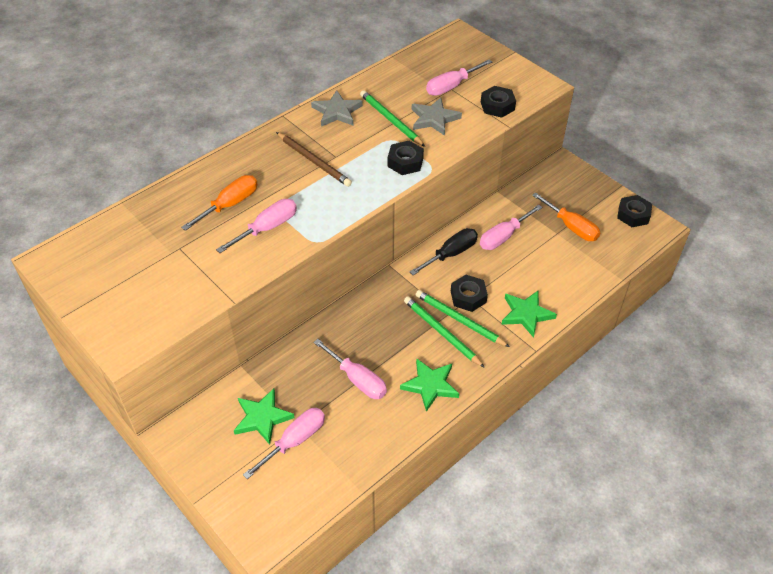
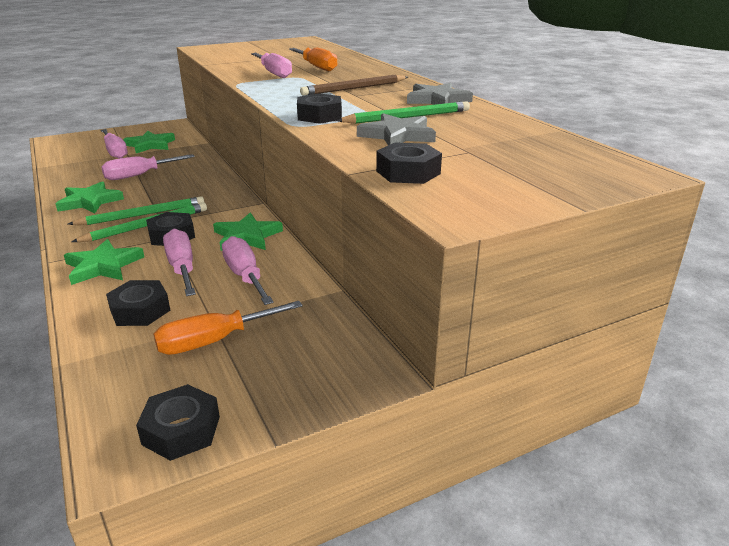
camera: 105 degrees right, 20 degrees down
(451, 86) = (474, 152): pink screwdriver -> pink screwdriver (182, 268)
(451, 254) = (247, 236): black screwdriver -> green star
(563, 270) = (140, 310): none -> black nut

